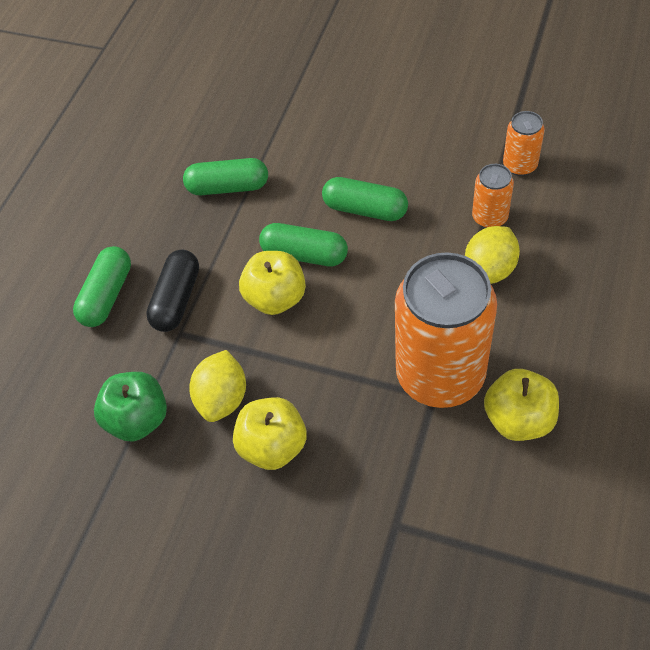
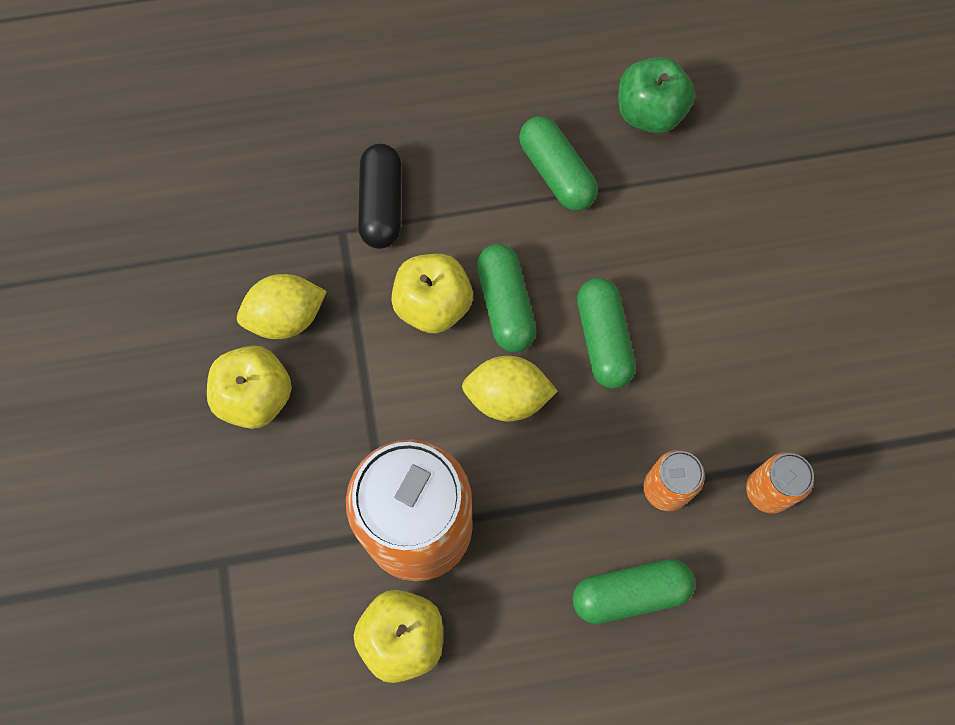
camera: 55 degrees right, 15 degrees up
(107, 295) = (352, 133): green capsule -> green capsule (630, 593)
(138, 419) = (226, 249): green apple -> green apple (649, 112)
(177, 299) = (381, 204): black capsule -> black capsule turned 75 degrees counterclockwise
(490, 270) = (588, 521): yellow lemon -> yellow lemon (507, 397)

